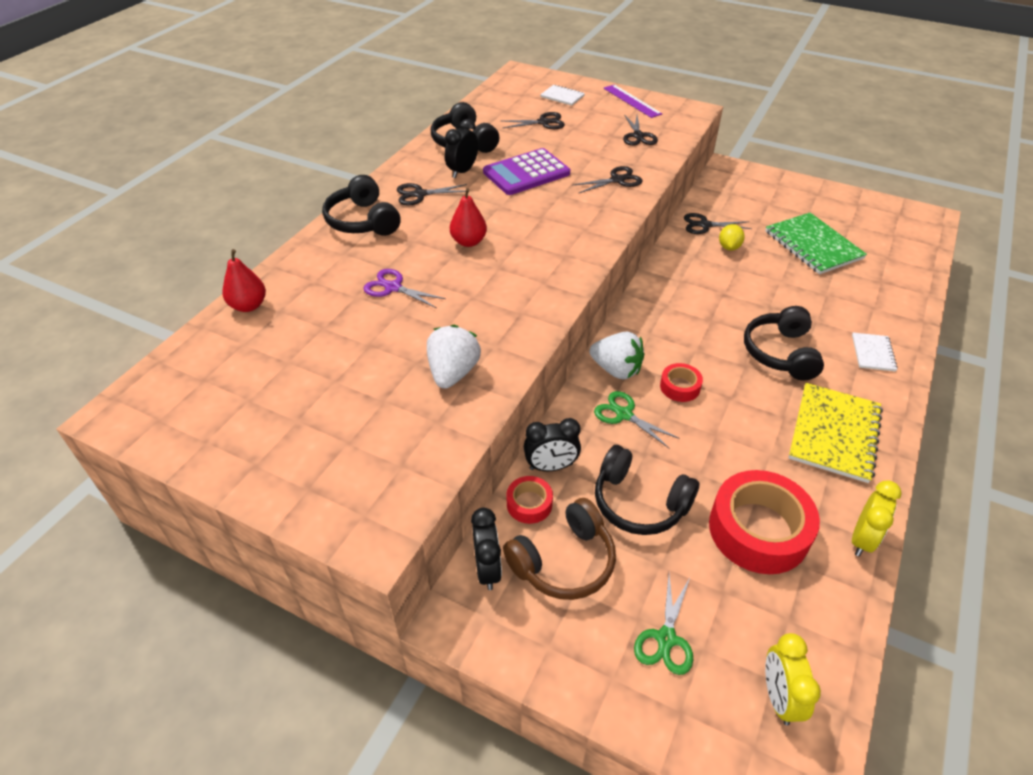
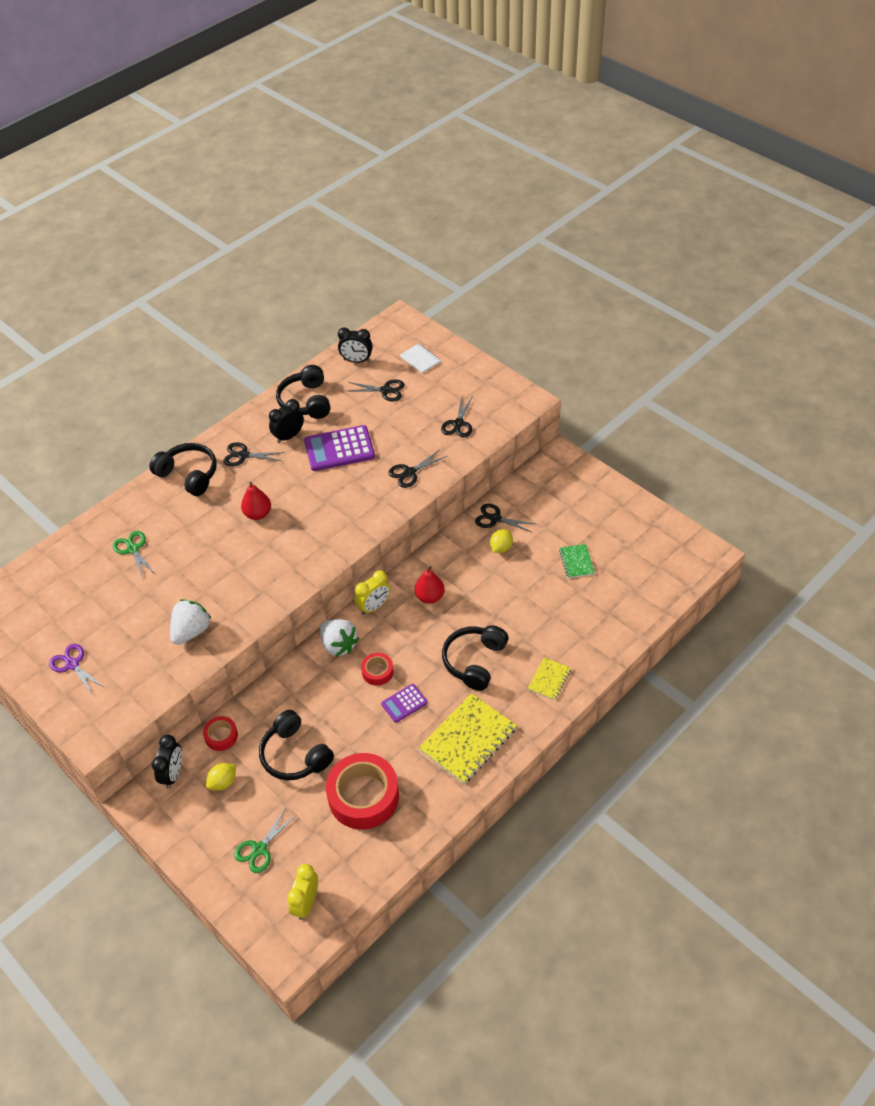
camera: 20 degrees right, 5 degrees up
(248, 306) = (79, 540): red pear -> red pear (430, 597)
(363, 221) = (189, 475): black headphones -> black headphones turned 135 degrees clockwise
(393, 287) = (183, 546): purple scissors -> purple scissors (72, 664)
(551, 466) = (250, 712): black clock -> black clock (356, 360)
(564, 561) = (223, 782): brown headphones -> yellow lemon
(617, 180) = (410, 472): black scissors -> black scissors turned 150 degrees clockwise
(624, 414) = (323, 684): green scissors -> green scissors (133, 549)
(632, 101) = (480, 377): purple ruler -> none
(734, 412) = (404, 703): none -> purple calculator
(813, 245) = (576, 562): green notebook -> green notebook, size x0.51
(862, 539) = (430, 822): yellow clock -> yellow clock (374, 606)
(873, 353) = (549, 679): white notebook -> yellow notebook

